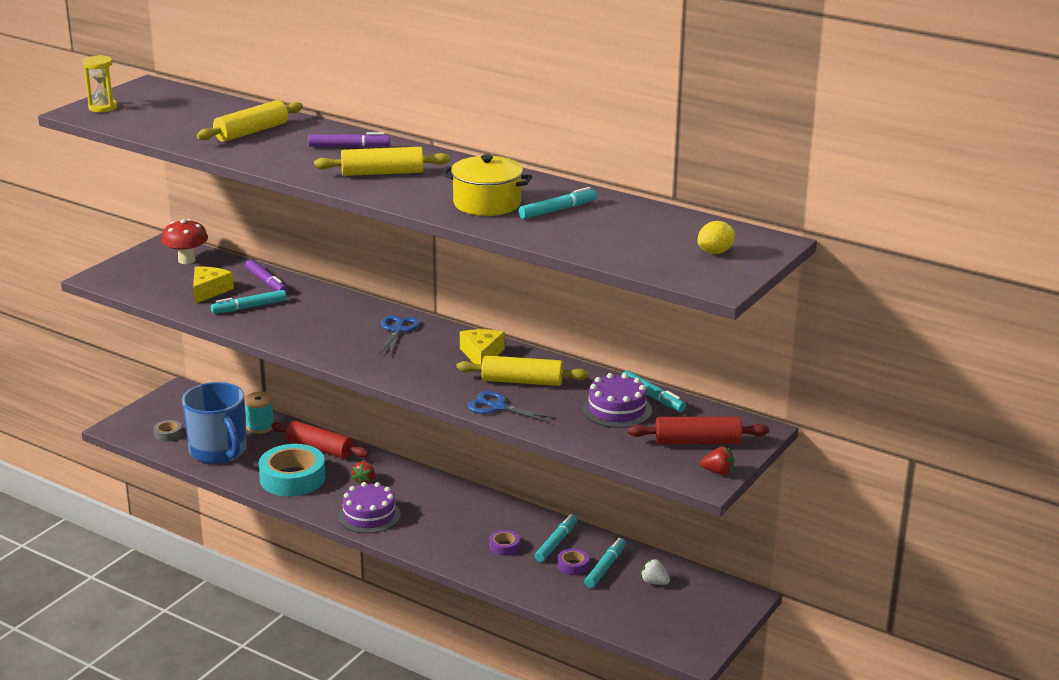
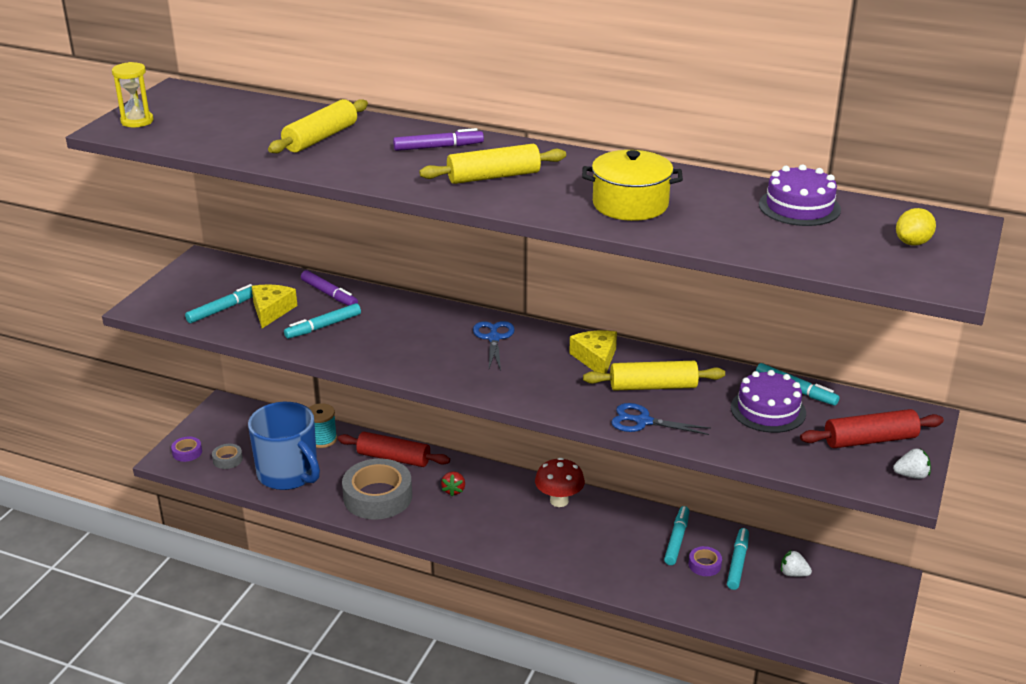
camera: 10 degrees left, 5 degrees up
(186, 260) = (232, 276): red mushroom -> red mushroom (559, 501)
(292, 478) = (378, 497): turquoise tape -> grey tape
(369, 515) = (474, 531): purple cake -> purple cake (799, 207)
(504, 546) = (626, 551): purple tape -> purple tape (187, 452)
(557, 210) = (711, 206): turquoise marker -> turquoise marker (223, 309)
(718, 472) = (911, 475): red strawberry -> white strawberry

